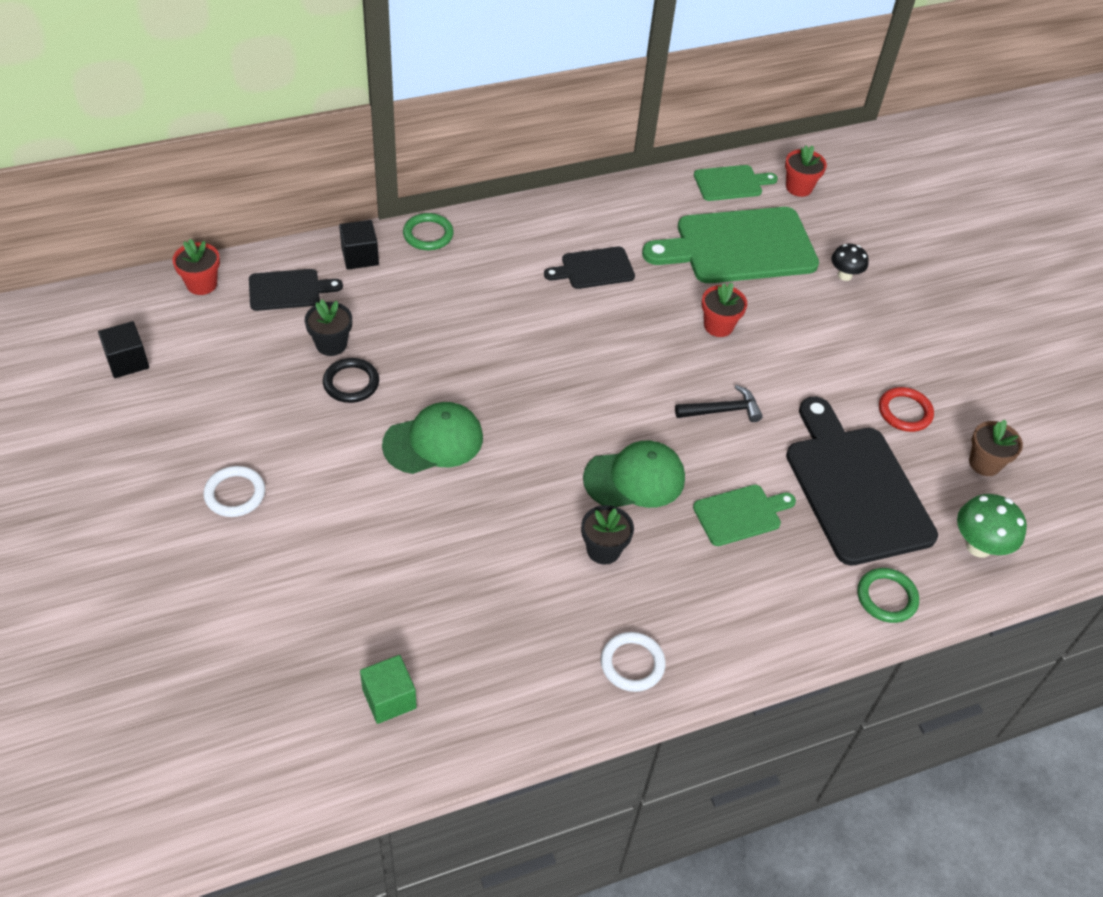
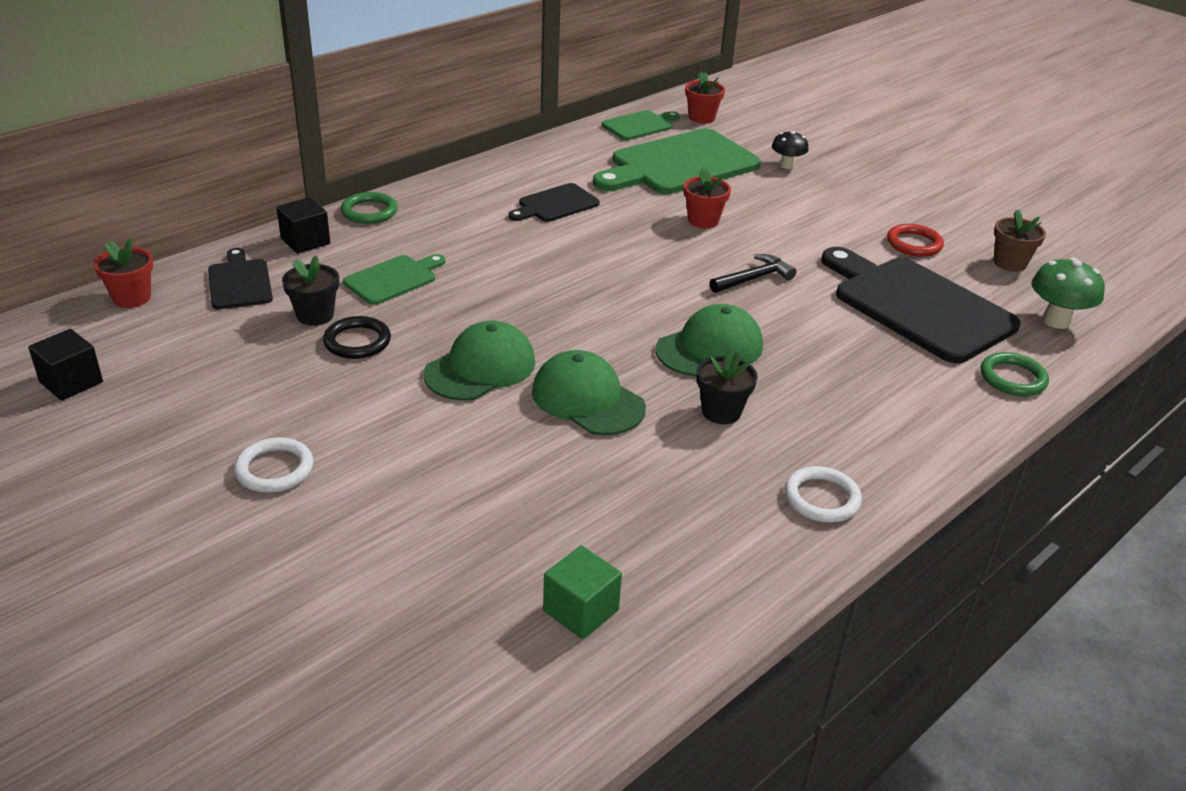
camera: 20 degrees left, 15 degrees down
(288, 290) = (239, 282): black cutting board -> black cutting board turned 75 degrees counterclockwise
(501, 501) = (587, 399): none -> green cap
(740, 514) = (831, 350): green cutting board -> green cutting board (393, 279)

